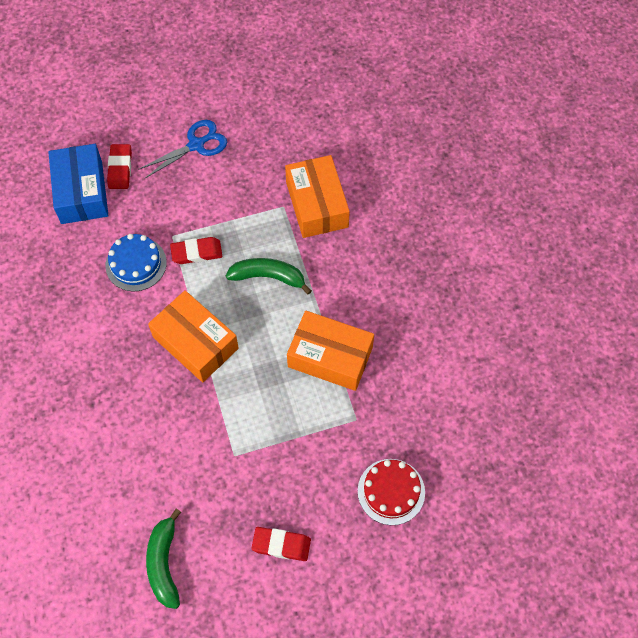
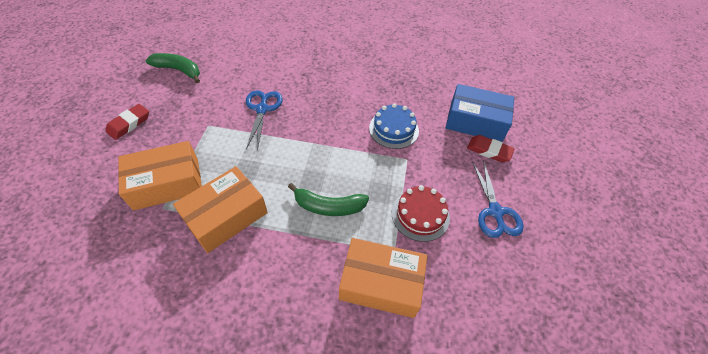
camera: 115 degrees right, 10 degrees down
(178, 413) = (262, 109): none -> blue scissors
(195, 343) = (306, 137): orange box -> orange box (167, 183)
(196, 252) = (382, 168): red eraser -> none
(268, 277) = (328, 206): green banana -> green banana turned 60 degrees clockwise
(391, 491) = (90, 202): red cake -> red cake (420, 215)

